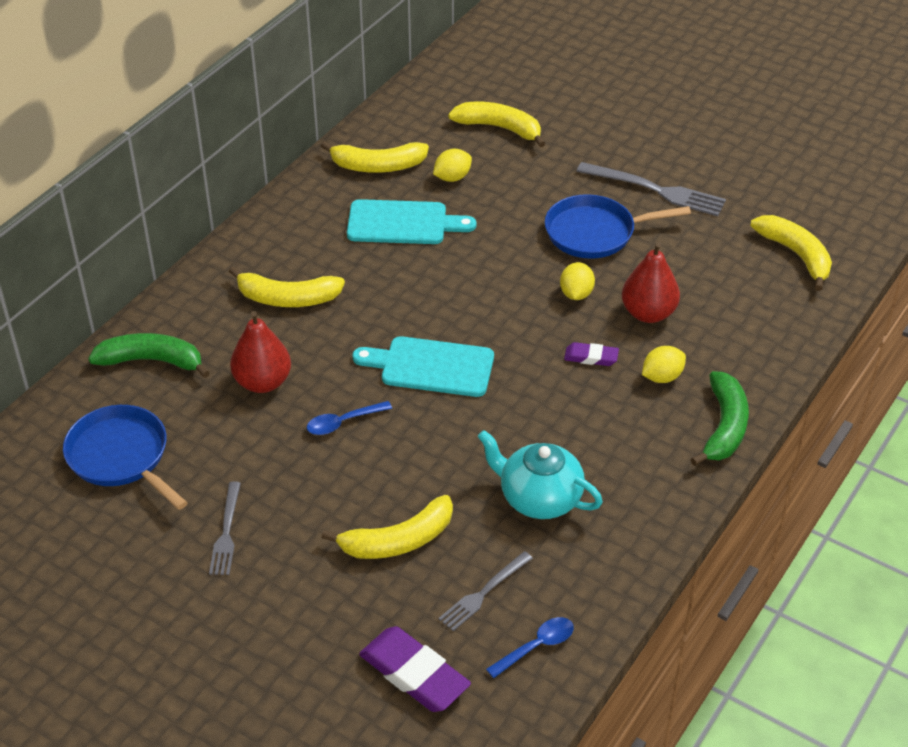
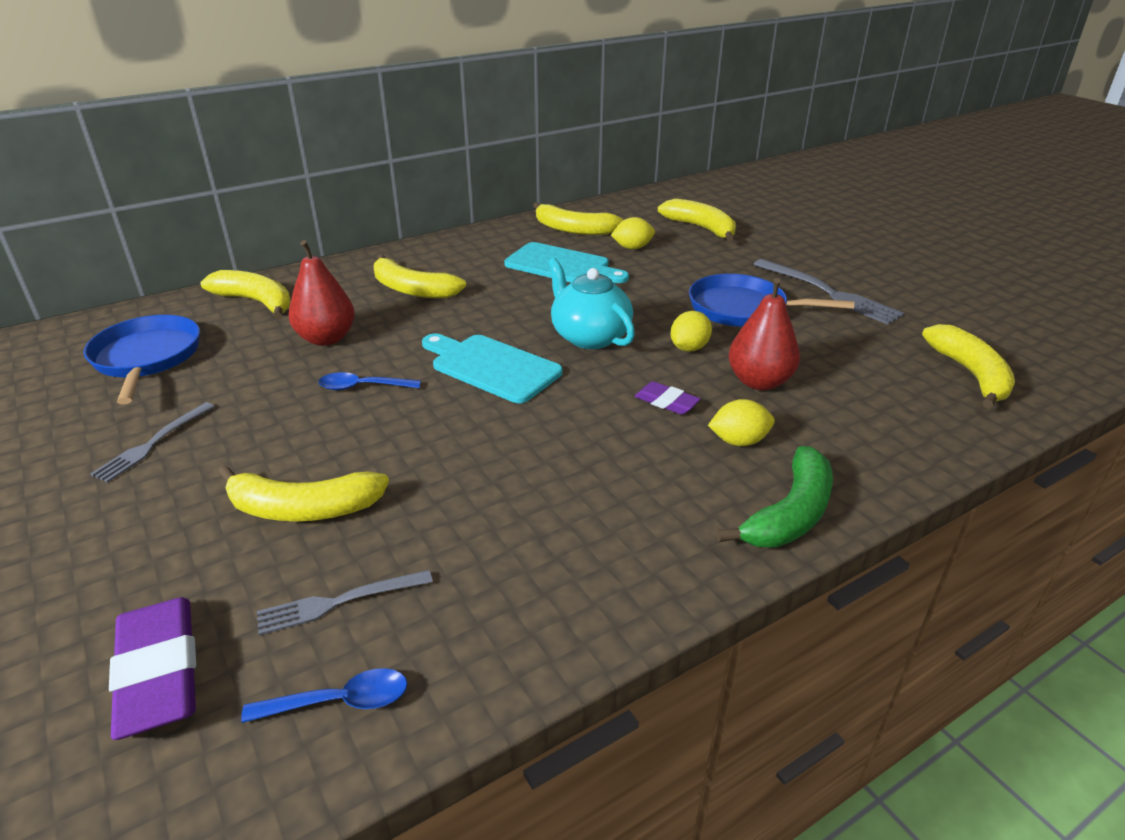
camera: 25 degrees right, 10 degrees down
(152, 361) = (256, 302): green banana -> yellow banana
(539, 498) = (499, 517): turquoise teapot -> turquoise teapot (589, 336)

